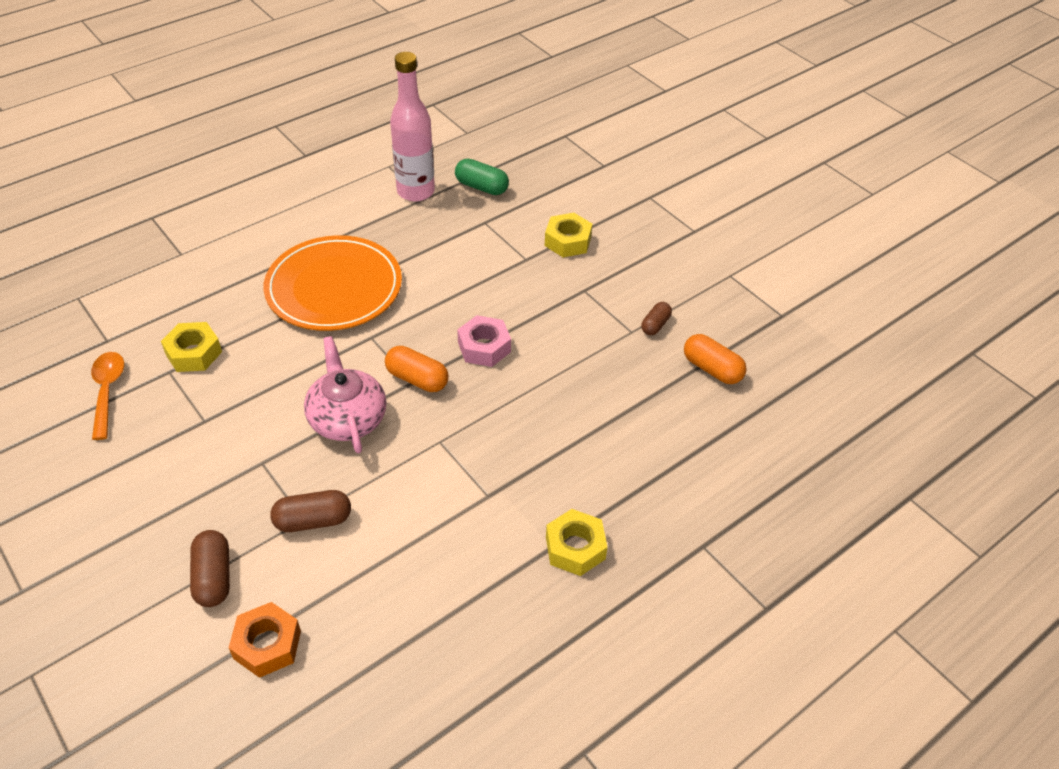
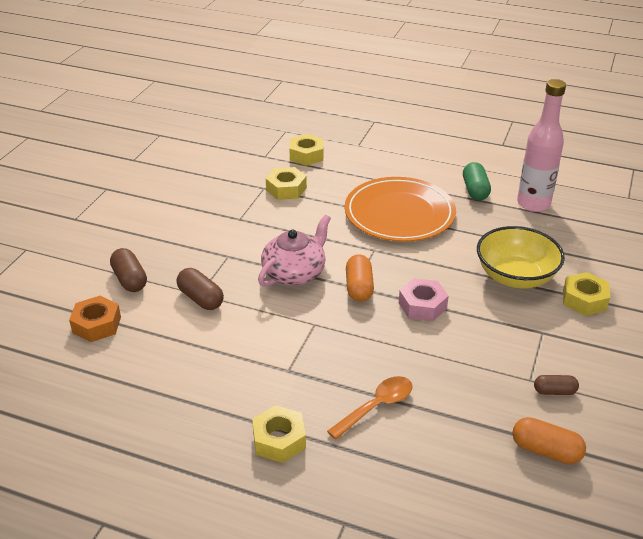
camera: 60 degrees right, 10 degrees down
(107, 391) = (228, 175): orange spoon -> orange spoon (376, 406)
(149, 304) = (306, 155): none -> yellow nut
(213, 577) = (129, 280): brown capsule -> brown capsule turned 75 degrees counterclockwise
(482, 187) = (581, 231): green capsule -> green capsule (475, 190)
(502, 264) = (515, 276): none -> yellow bowl
(712, 369) = (546, 450): orange capsule -> orange capsule turned 75 degrees counterclockwise

